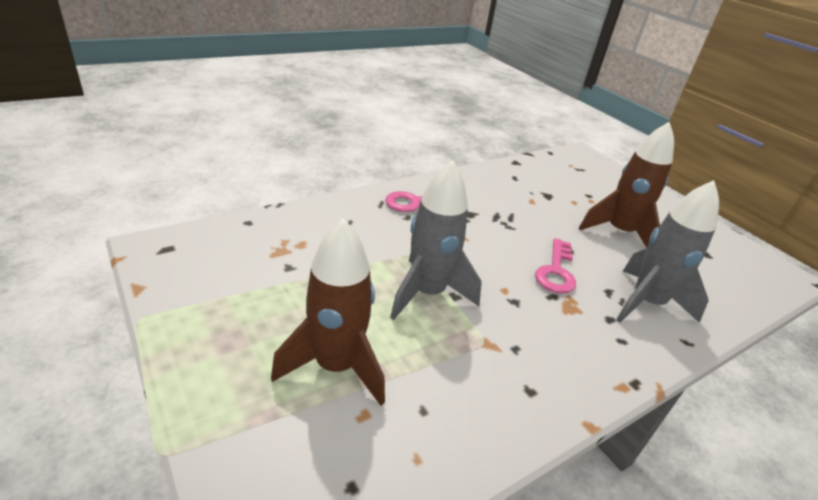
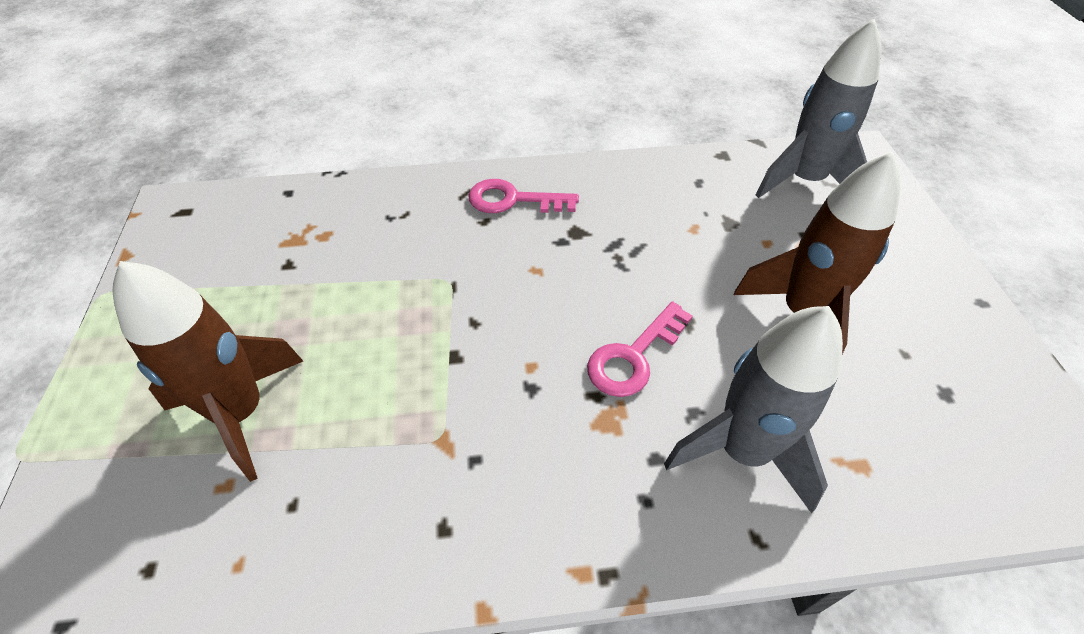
camera: 30 degrees right, 15 degrees up
(427, 293) = (421, 343): grey rocket -> grey rocket (804, 181)

